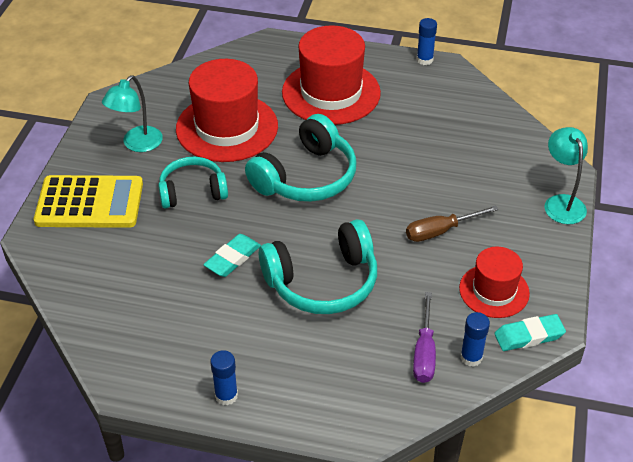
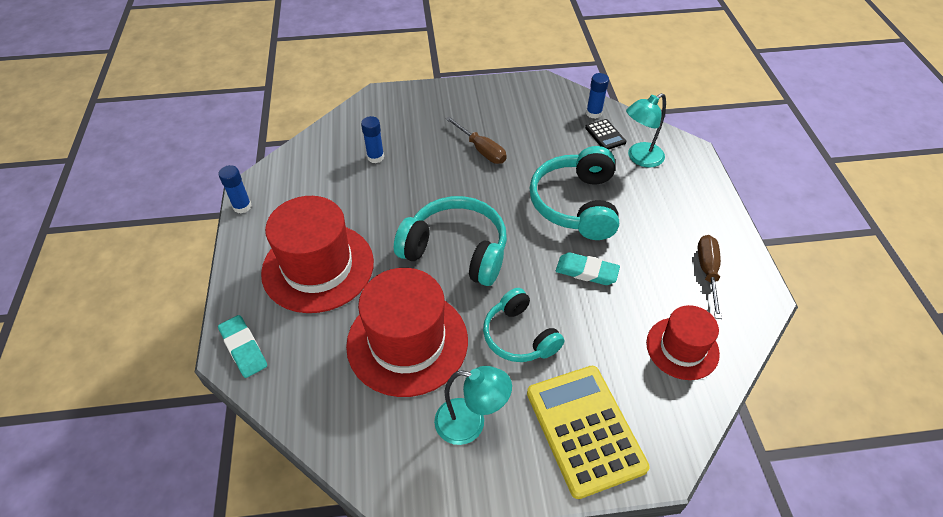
camera: 110 degrees left, 5 degrees up
(178, 353) = (707, 272): none -> brown screwdriver
(226, 395) = (720, 228): blue glue stick -> blue glue stick (375, 157)
(323, 282) = (576, 204): turquoise headphones -> turquoise headphones turned 135 degrees counterclockwise
(424, 352) = (605, 135): purple screwdriver -> black calculator
(494, 291) = (527, 112): red hat -> red hat (682, 348)
(529, 336) = (557, 91): turquoise eraser -> turquoise eraser (244, 348)
(561, 203) = (417, 93): turquoise lamp -> turquoise lamp (639, 158)

